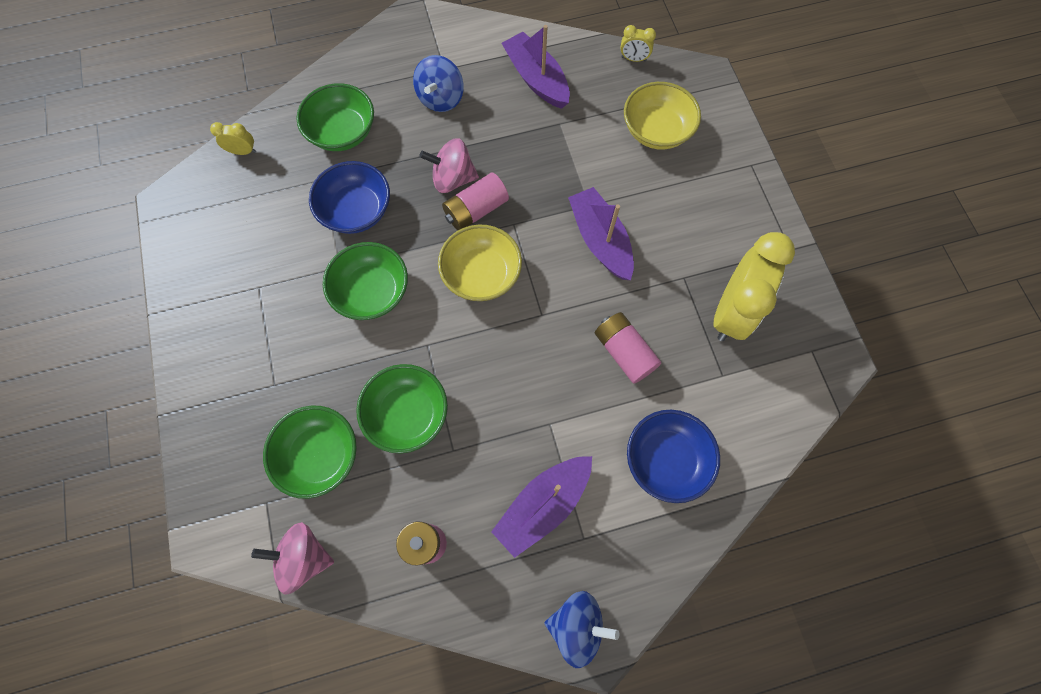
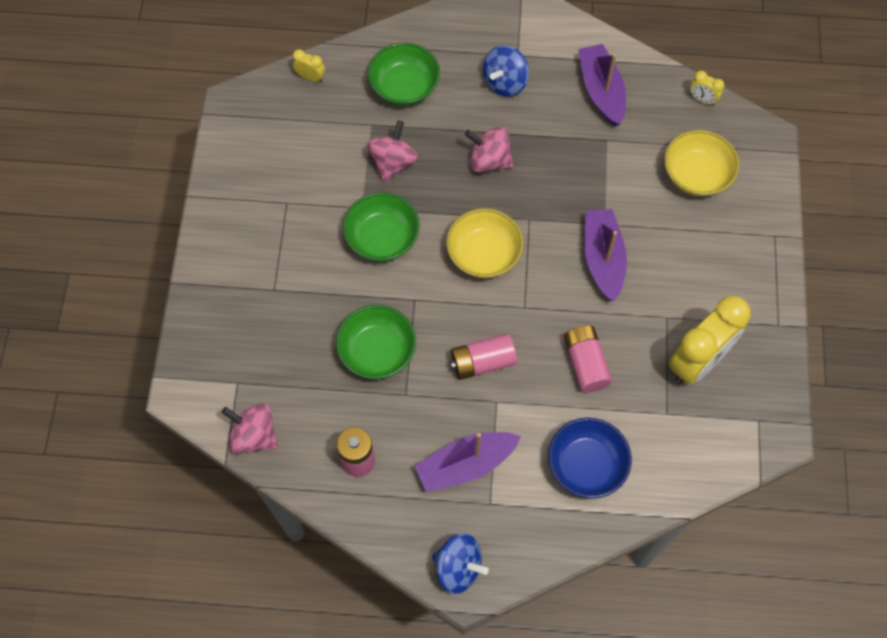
camera: 20 degrees right, 5 degrees down
(320, 455) = (293, 360): green bowl -> none
(356, 211) = (393, 162): blue bowl -> pink spinning top
(476, 210) = (500, 196): pink battery -> pink battery (482, 362)

